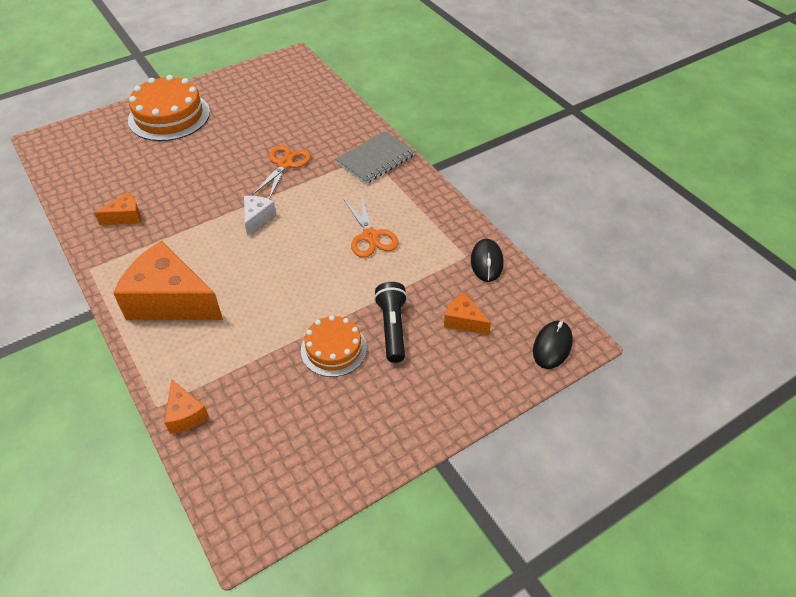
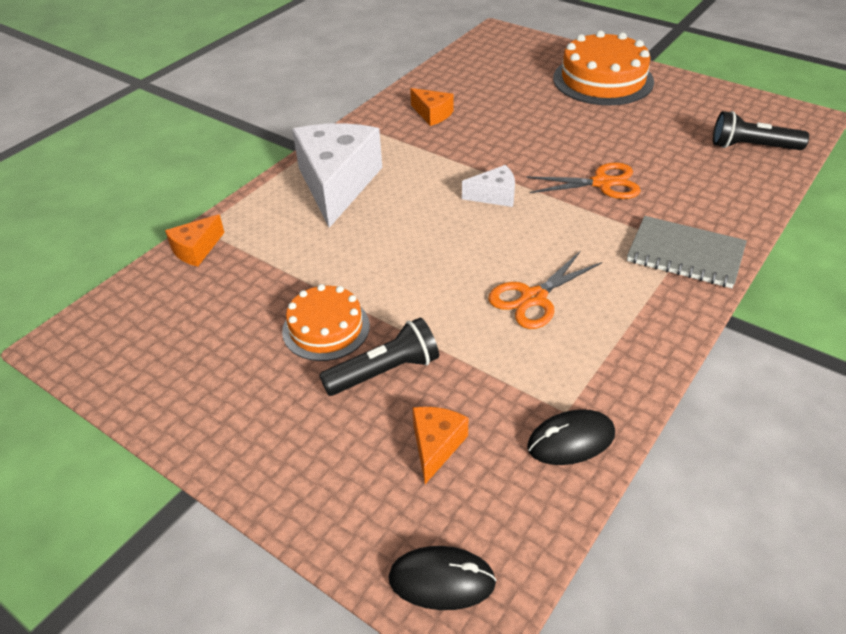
camera: 70 degrees right, 5 degrees down
(170, 300) = (337, 184): orange cheese -> white cheese
(301, 90) = (752, 147): none -> black flashlight

